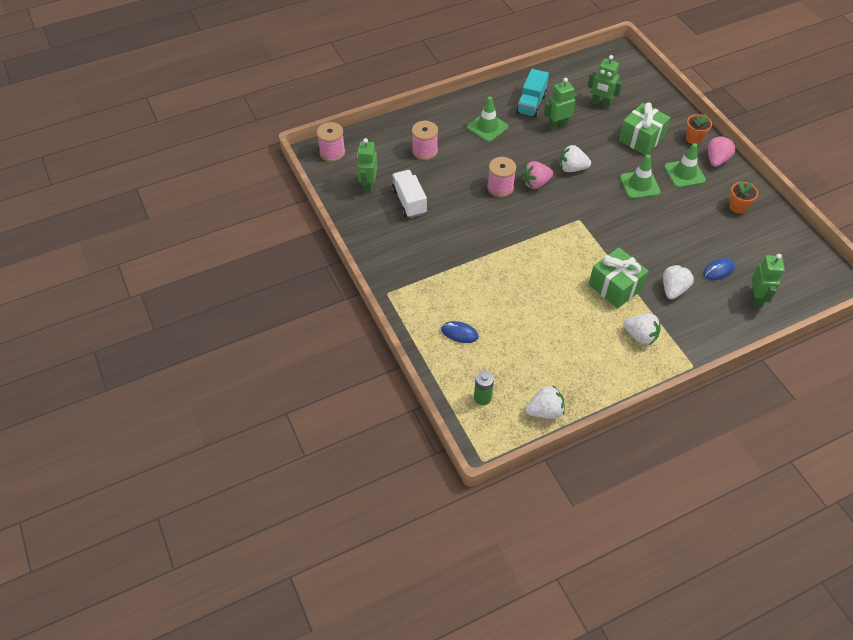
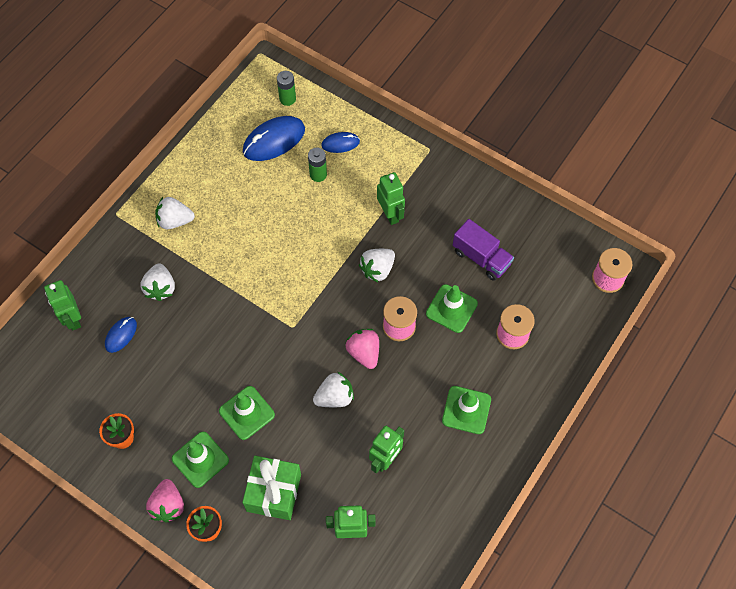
camera: 150 degrees right, 10 degrees up
(368, 186) = (536, 256): green robot -> green robot (390, 214)
(409, 201) = (481, 258): white truck -> purple truck
(455, 182) = (451, 308): none -> green traffic cone
(495, 316) = (318, 174): none -> green battery
(517, 364) = (274, 140): none -> blue mouse
(531, 104) = (437, 481): turquoise truck -> none
(535, 183) = (364, 353): pink strawberry -> pink strawberry turned 60 degrees counterclockwise
(545, 411) = (230, 112): white strawberry -> white strawberry (377, 269)
(615, 287) = (220, 262): green gift -> none

